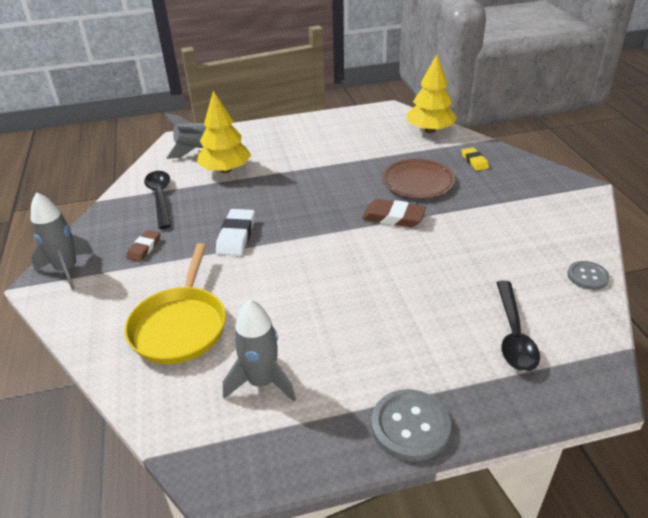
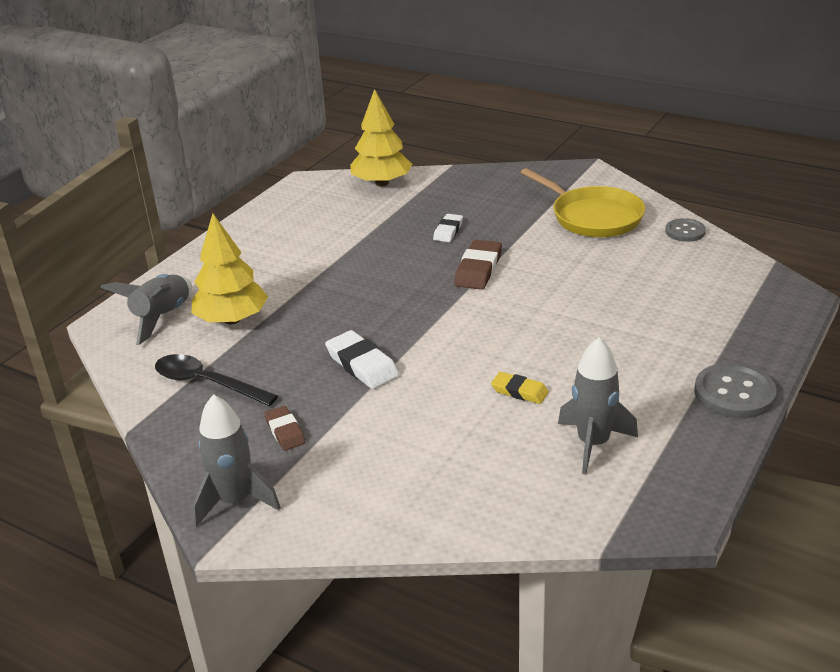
camera: 45 degrees left, 5 degrees down
(180, 326) = (451, 458): yellow pan -> yellow pan (593, 217)
(393, 217) = (478, 269): brown eraser -> brown eraser turned 45 degrees counterclockwise
(418, 181) = (448, 231): brown plate -> white eraser
(474, 161) = (468, 191): yellow eraser -> yellow eraser (519, 391)
(513, 334) = (701, 297): black spoon -> none

